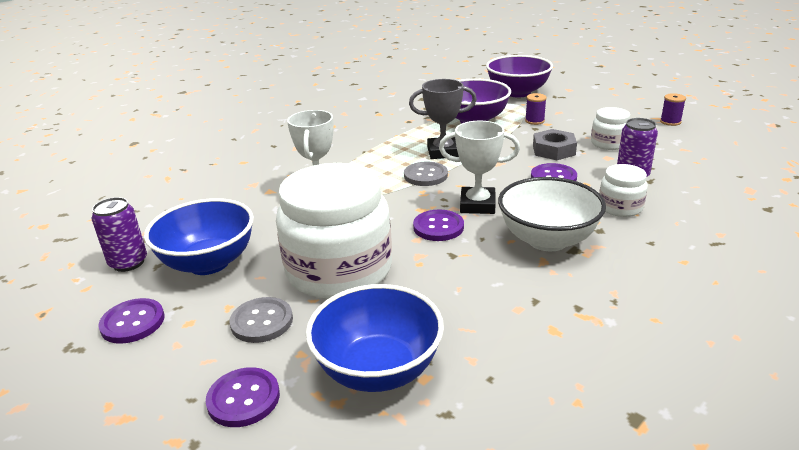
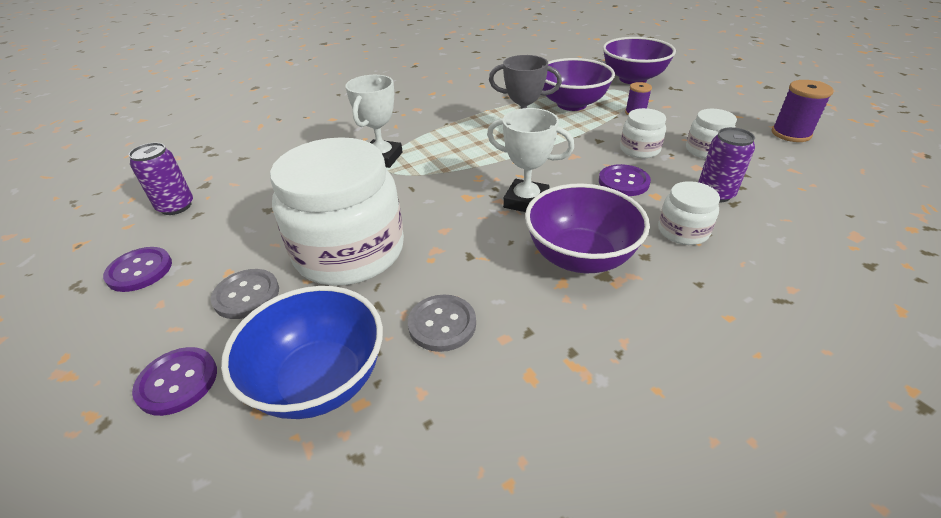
camera: 15 degrees right, 10 degrees up
(209, 263) = (240, 220): blue bowl -> none
(425, 175) = (491, 159): grey button -> grey button (442, 324)
(438, 227) = (472, 220): purple button -> none
(547, 240) = (580, 257): white bowl -> purple bowl
(553, 150) = (639, 149): grey nut -> white jar
(670, 122) = (791, 134): purple spool -> purple spool, size x1.60

